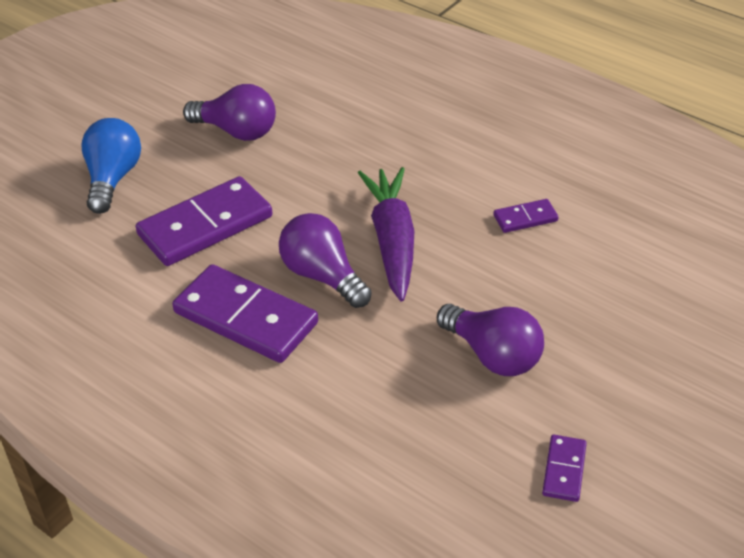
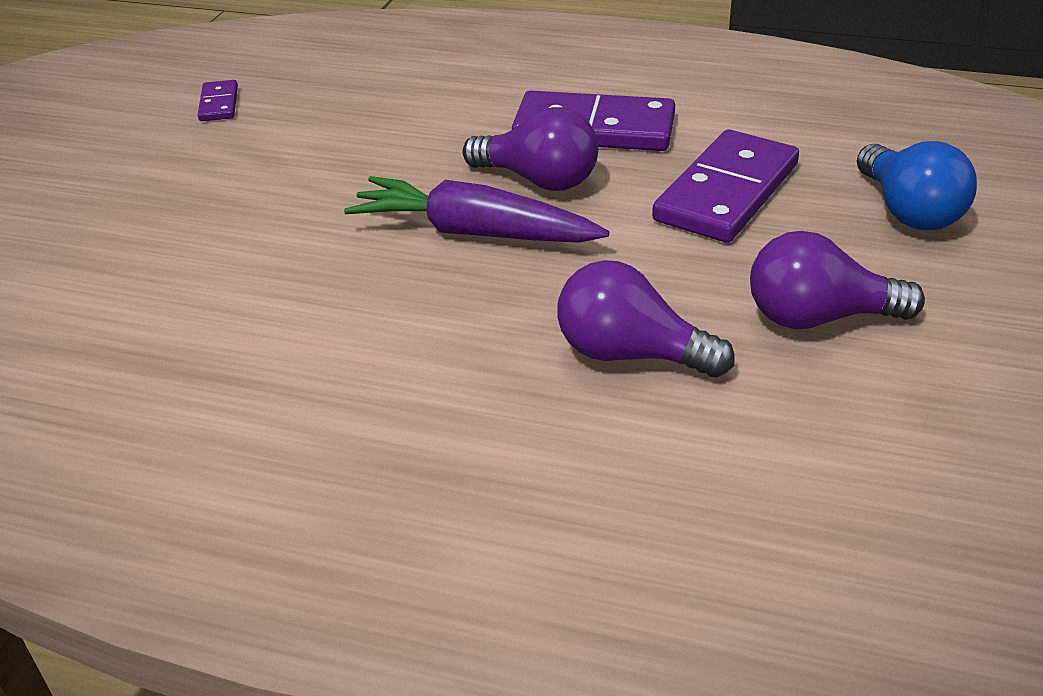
camera: 160 degrees right, 5 degrees down
(392, 241) = (475, 233): purple carrot -> purple carrot turned 135 degrees clockwise
(493, 355) = (307, 160): purple light bulb -> purple light bulb (630, 354)
(525, 218) = (300, 305): purple domino -> none

